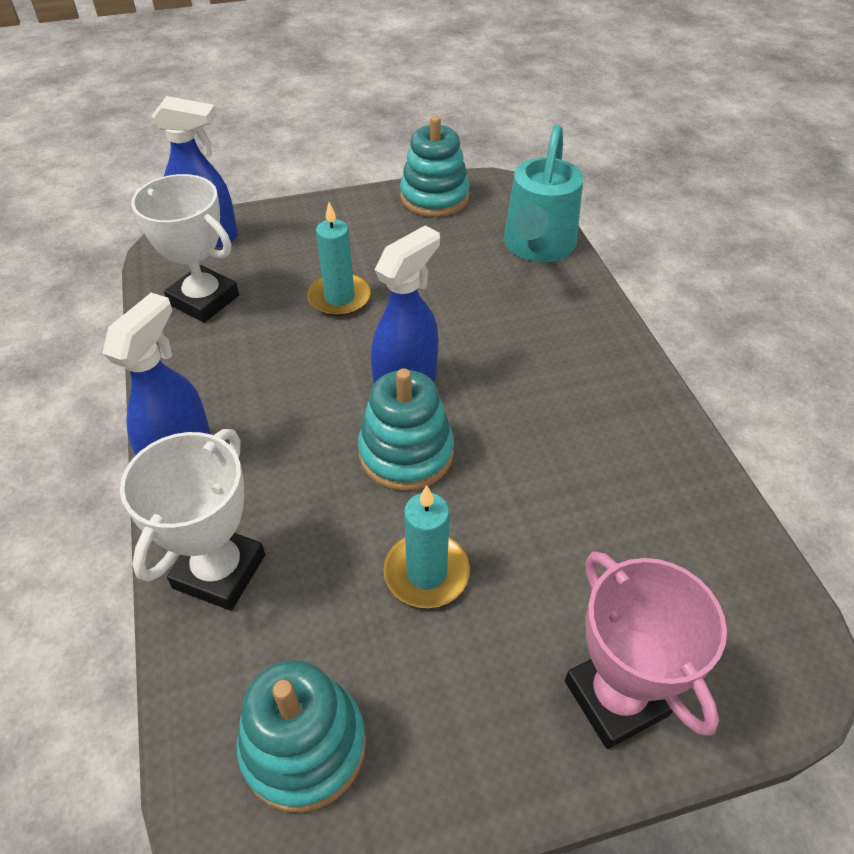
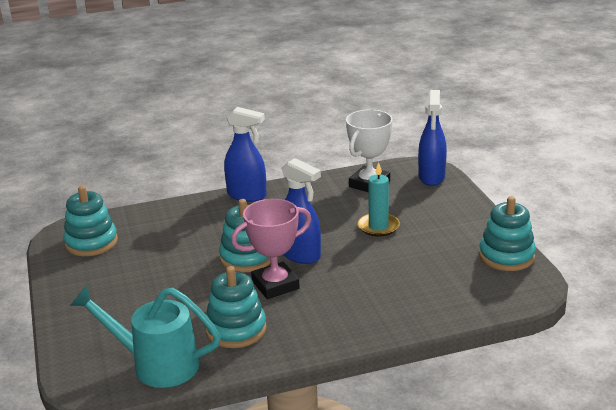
camera: 90 degrees right, 20 degrees down
(219, 571) = (179, 213): white trophy -> none
(426, 573) = (168, 267): turquoise candle -> none
(537, 247) = (454, 304): turquoise watering can -> turquoise watering can (157, 364)
(612, 461) = (236, 329): none -> turquoise stacking toy
(616, 698) = (88, 323): pink trophy -> pink trophy (275, 285)

